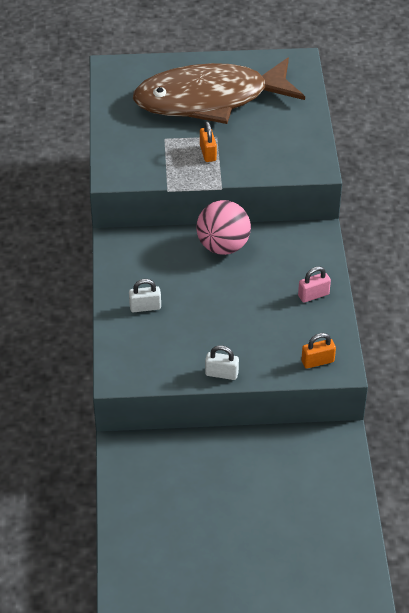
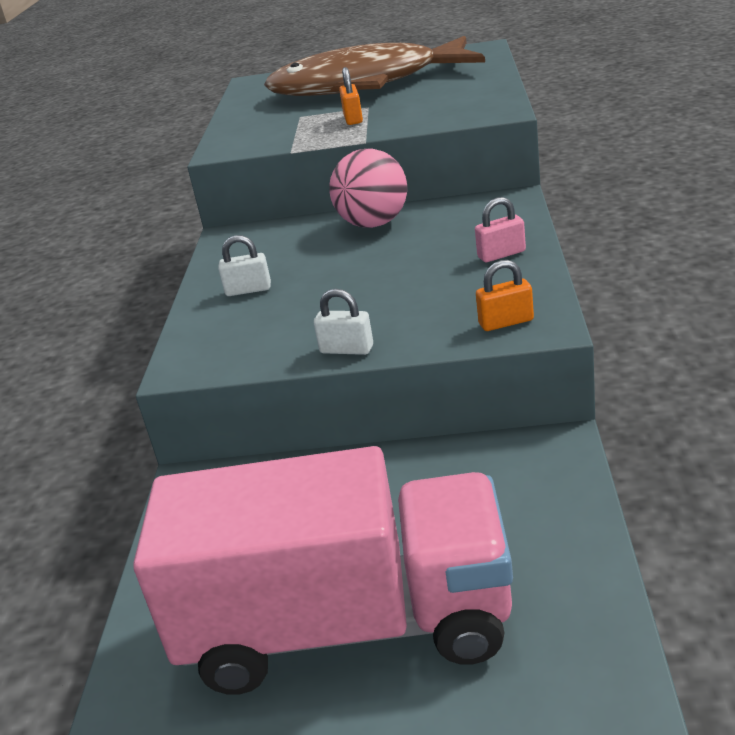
camera: 10 degrees right, 15 degrees down
(232, 548) = (347, 626): none -> pink truck

